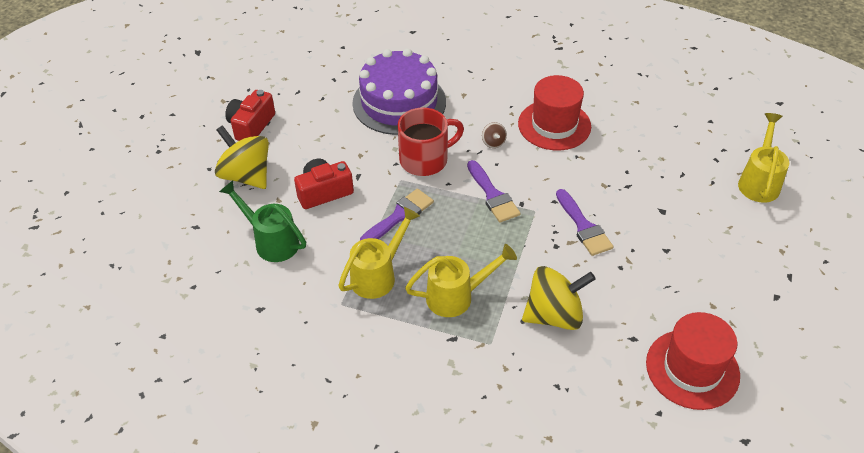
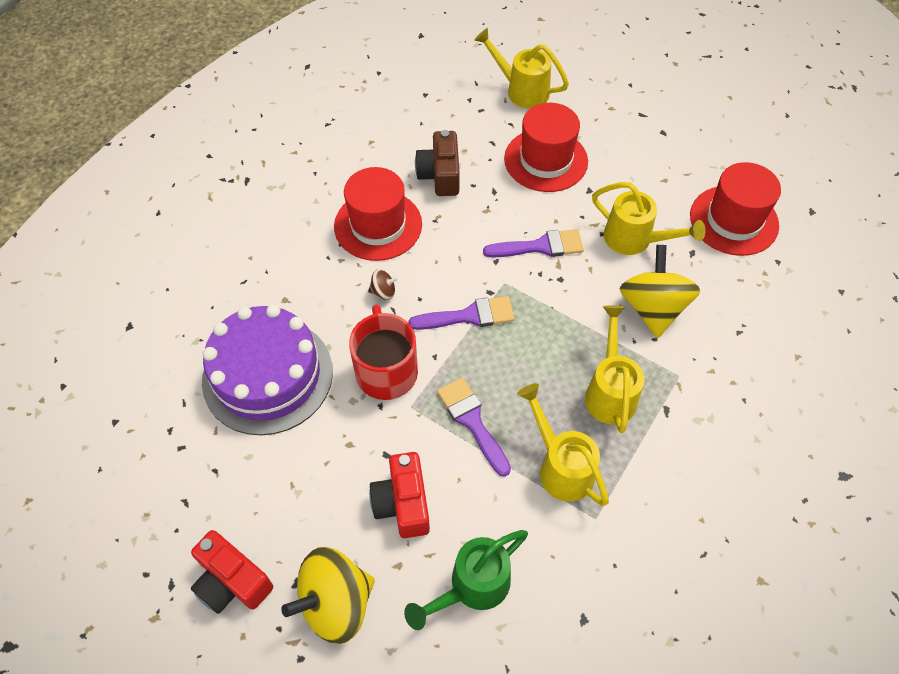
camera: 75 degrees left, 10 degrees up
(625, 149) = (440, 175): none -> brown camera
(625, 291) = (634, 240): none -> yellow watering can
(683, 213) = (546, 160): none -> red hat

